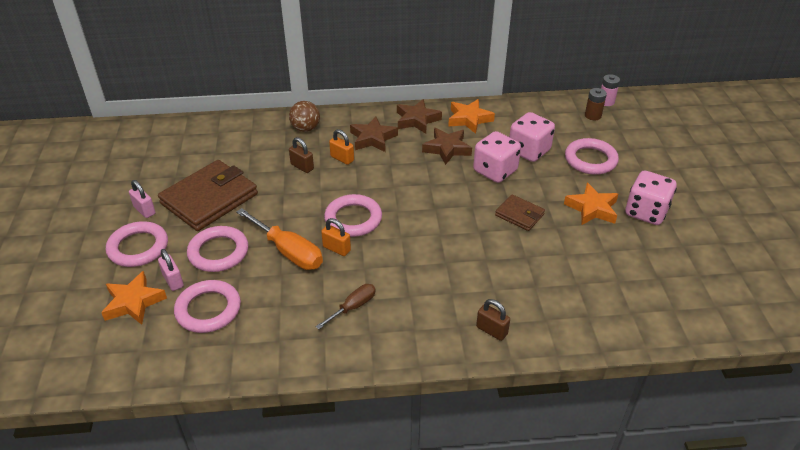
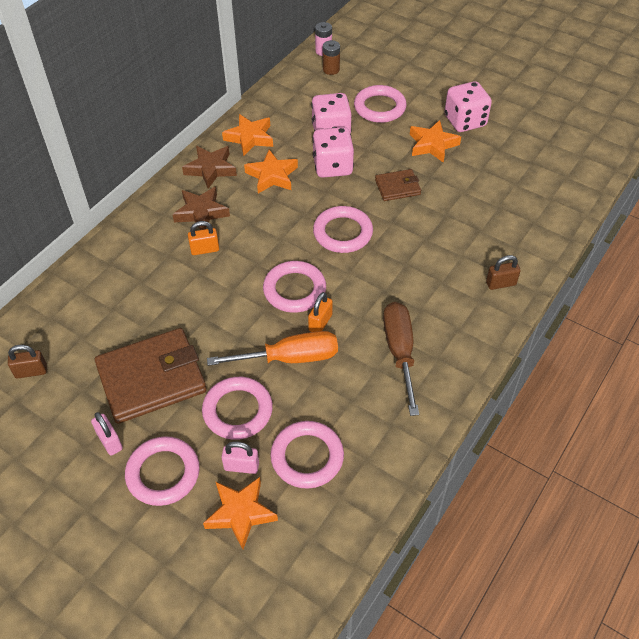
camera: 50 degrees left, 10 degrees up
(144, 210) = (110, 441): pink padlock -> pink padlock turned 60 degrees clockwise
(209, 199) = (152, 378): brown wallet -> brown wallet turned 75 degrees clockwise
(302, 167) = (183, 284): brown padlock -> brown padlock (31, 371)
(305, 129) = (129, 249): brown ball -> none
(336, 248) = (320, 322): orange padlock -> orange padlock turned 45 degrees counterclockwise
(353, 307) = (400, 352): brown screwdriver -> brown screwdriver, size x1.70
(436, 212) = (343, 233): none -> pink ring
(447, 149) = (272, 176): brown star -> orange star

